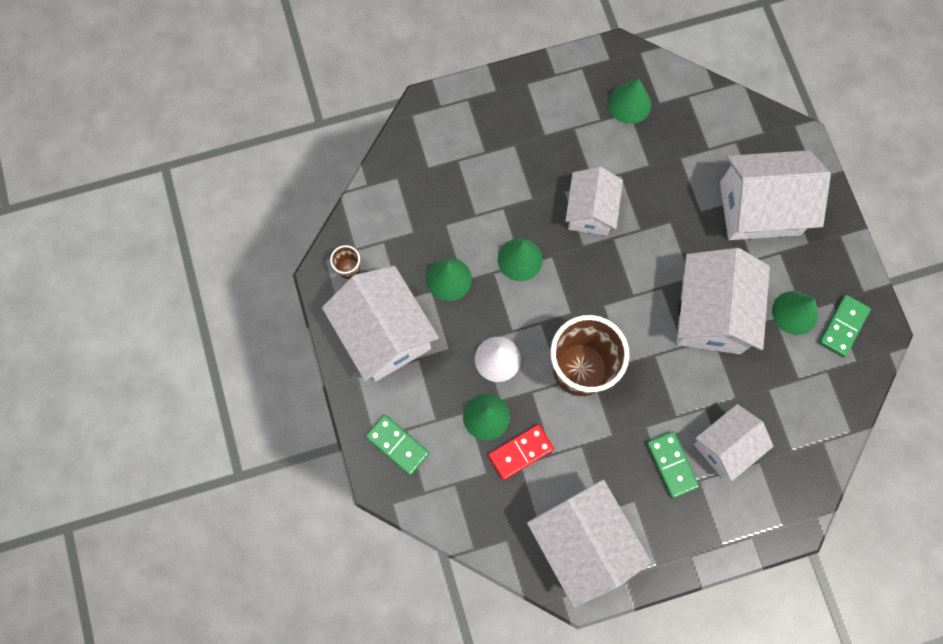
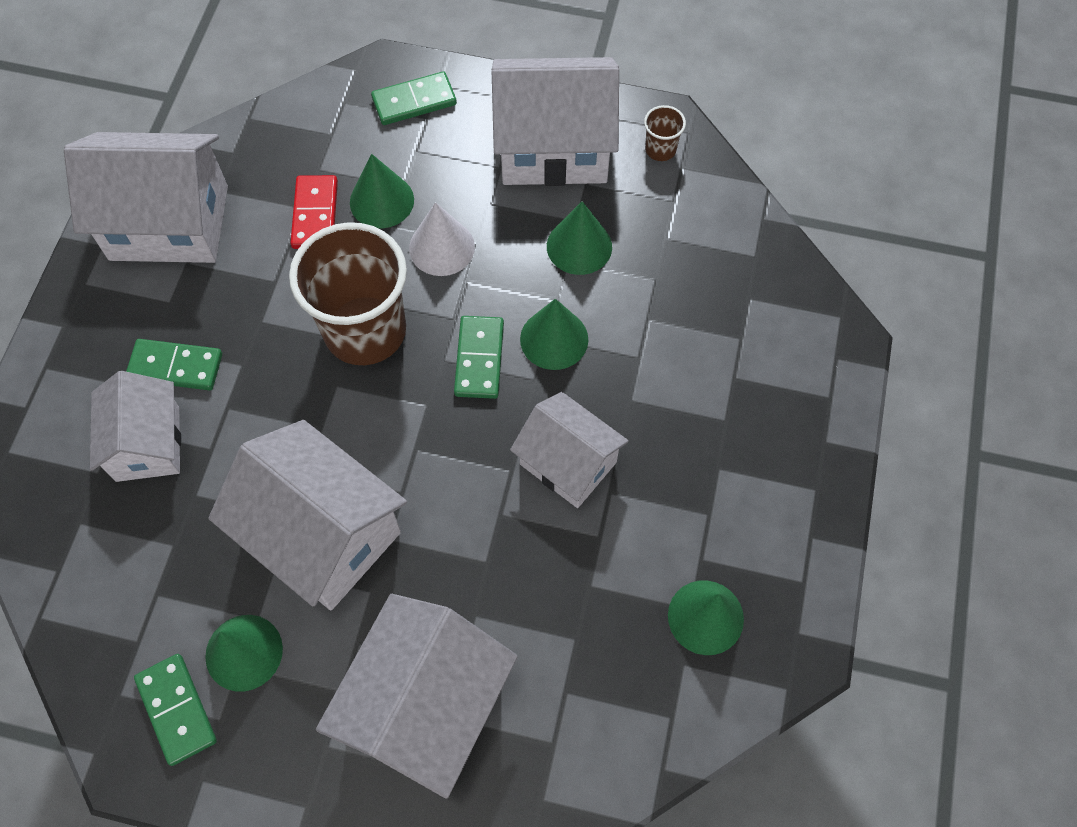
camera: 120 degrees right, 10 degrees down
(558, 293) = (479, 359): none -> green domino

